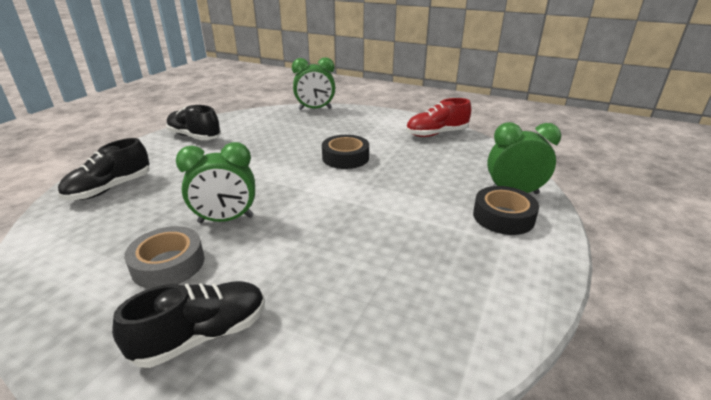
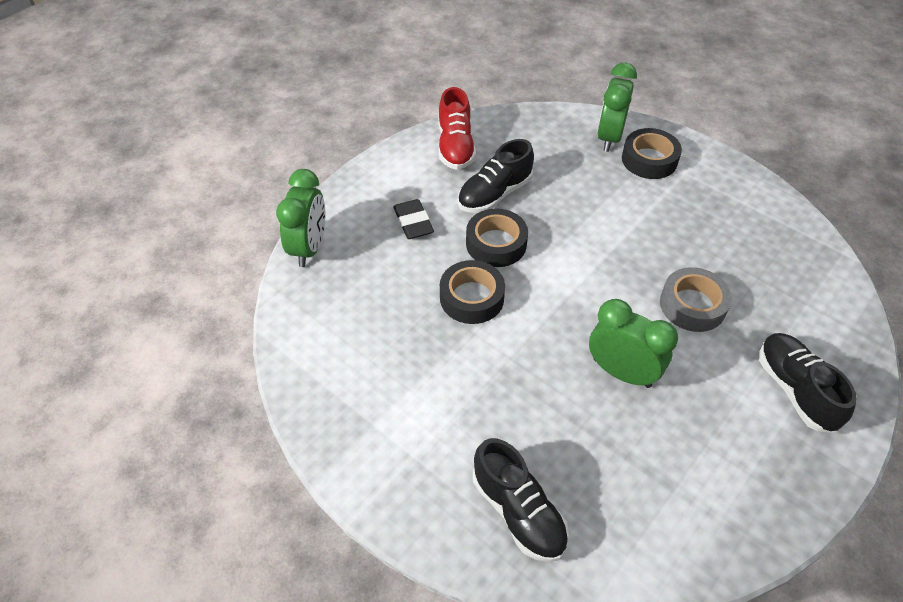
camera: 75 degrees left, 20 degrees up
(168, 264) = (698, 423): grey tape -> grey tape (692, 305)
(194, 137) = (362, 413): black shoe -> black shoe (494, 194)
(226, 220) = (622, 372): green clock -> green clock turned 60 degrees counterclockwise
(290, 155) = (471, 298): none -> black tape
(351, 130) = (413, 222): none -> black eraser

